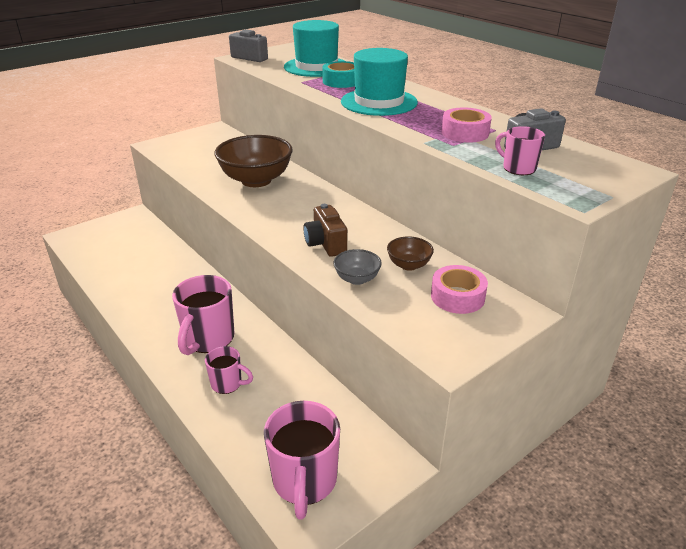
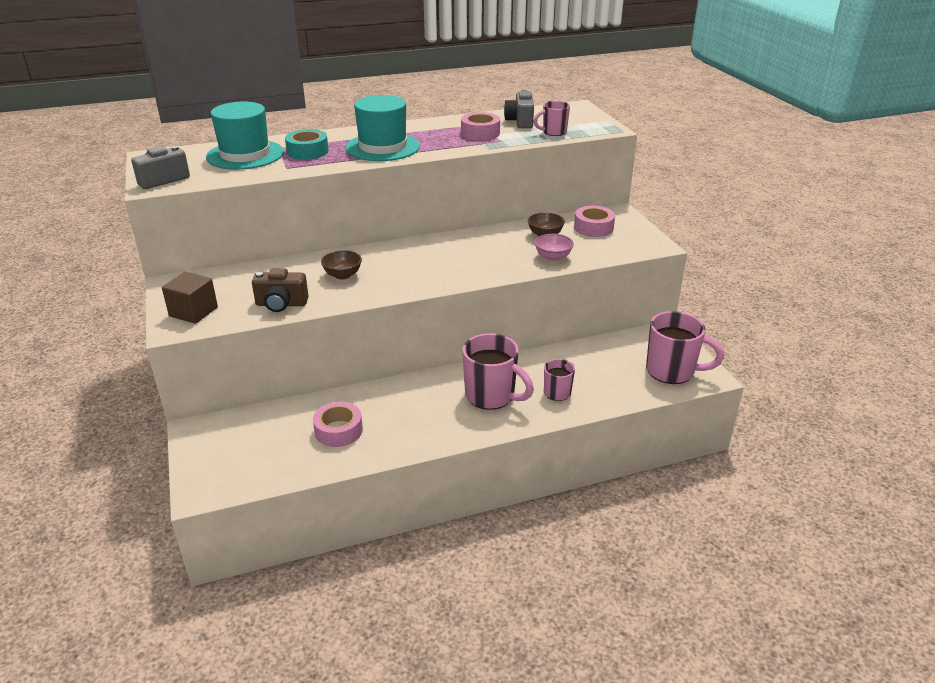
camera: 70 degrees left, 0 degrees up
(141, 270) = (338, 430): none -> pink tape
(178, 145) = (193, 312): none -> brown cube
(256, 180) = (342, 275): brown bowl -> brown bowl, size x0.48
(326, 244) = (493, 260): brown camera -> brown camera (281, 304)
(357, 279) = (553, 257): grey bowl -> pink bowl

